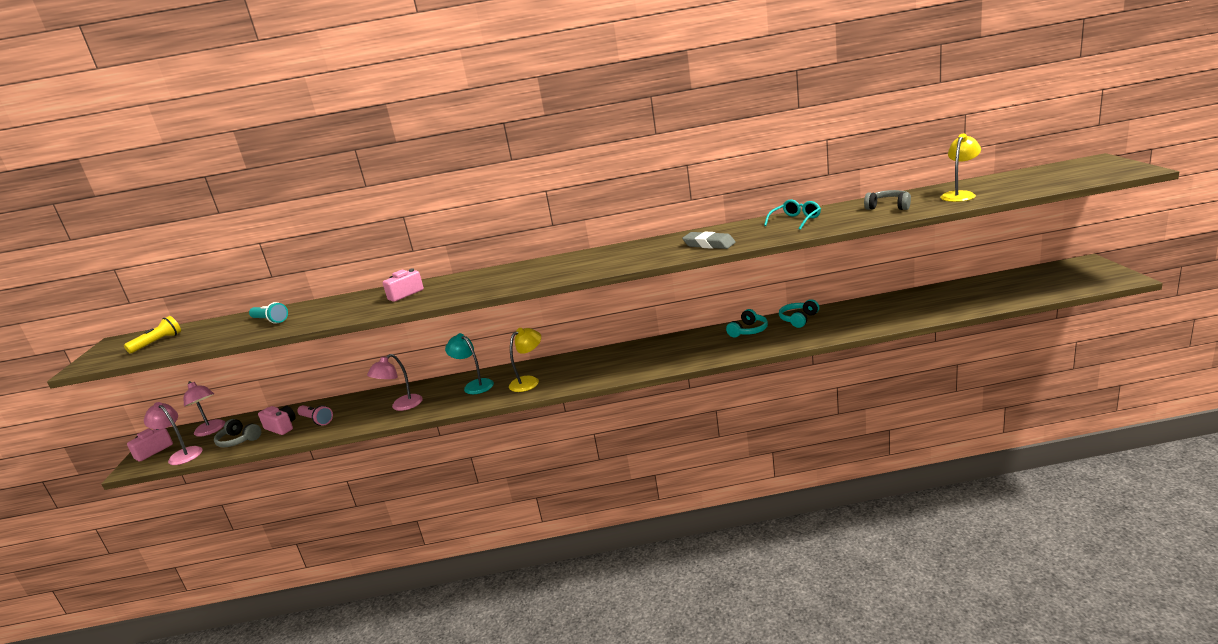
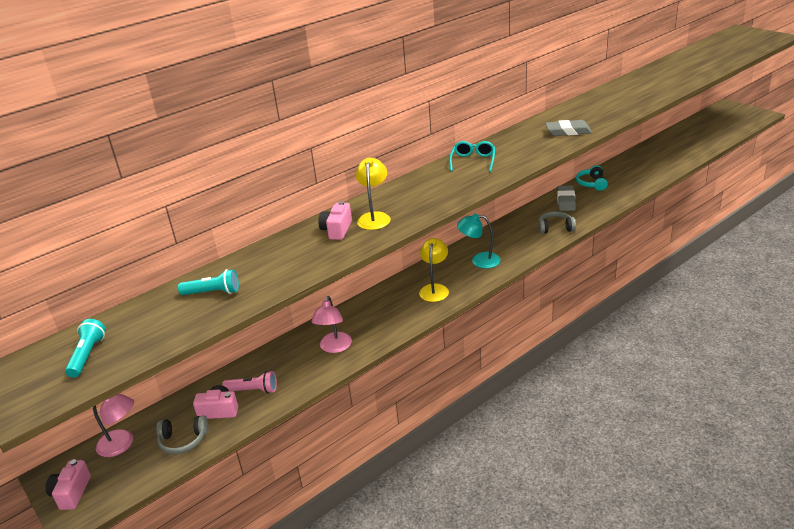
camera: 35 degrees left, 10 degrees up
(158, 342) = (87, 355): yellow flashlight -> turquoise flashlight
(182, 454) = (127, 480): pink lamp -> none
(474, 385) = (383, 307): turquoise lamp -> turquoise lamp (479, 260)
(748, 331) = (566, 201): turquoise headphones -> grey eraser
(795, 220) = (604, 101): turquoise glasses -> turquoise glasses (473, 161)
(889, 207) = (658, 81): grey headphones -> grey headphones (555, 228)
(960, 195) = (693, 66): yellow lamp -> yellow lamp (374, 217)

